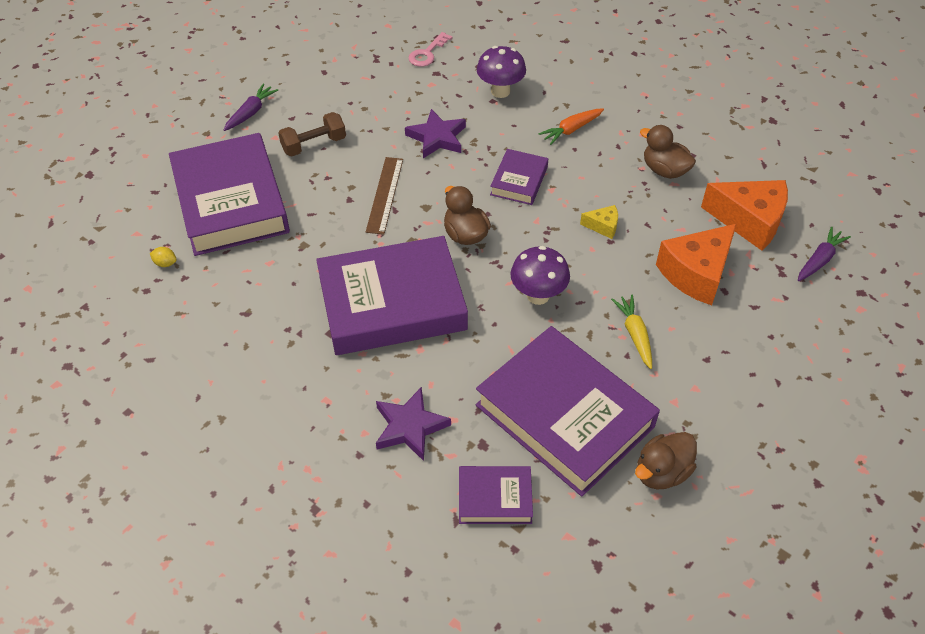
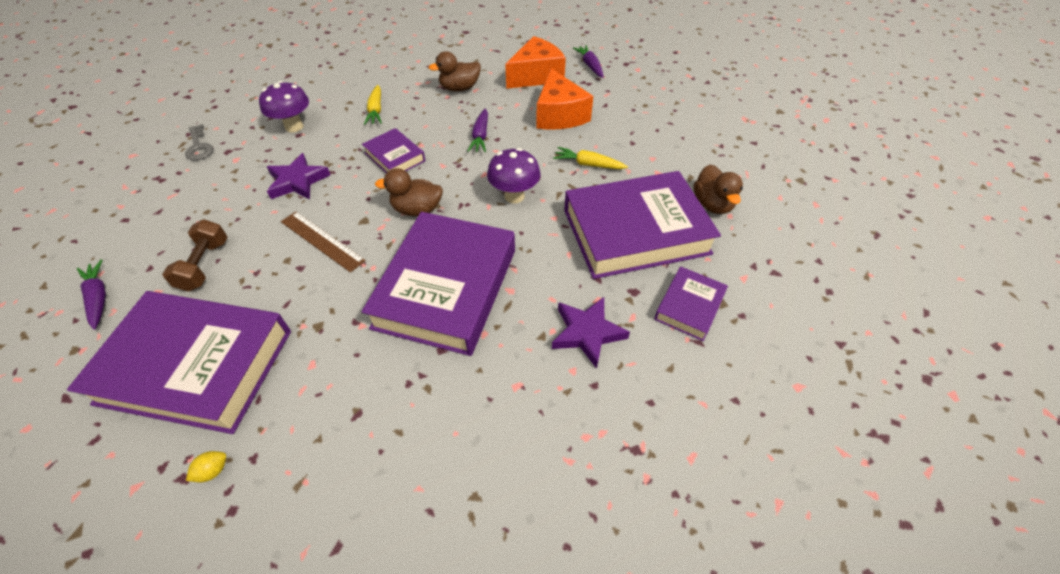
camera: 60 degrees left, 0 degrees up
(427, 53) = (199, 147): pink key -> grey key
(571, 130) = (376, 110): orange carrot -> yellow carrot
(603, 226) = (480, 136): yellow cheese -> purple carrot

